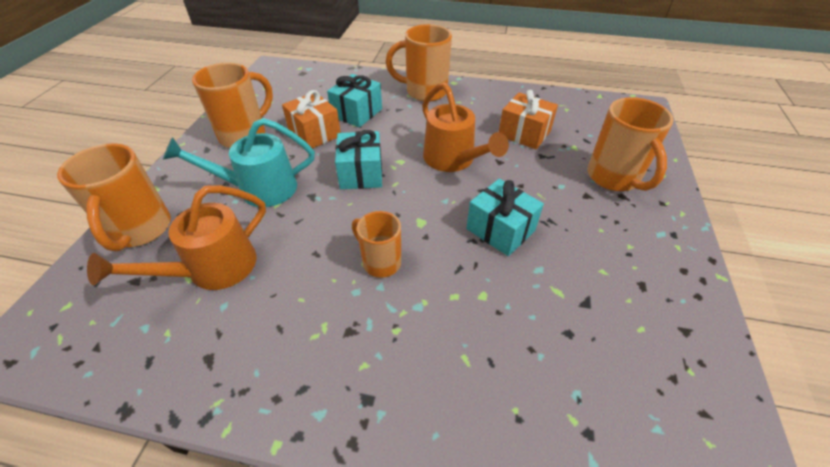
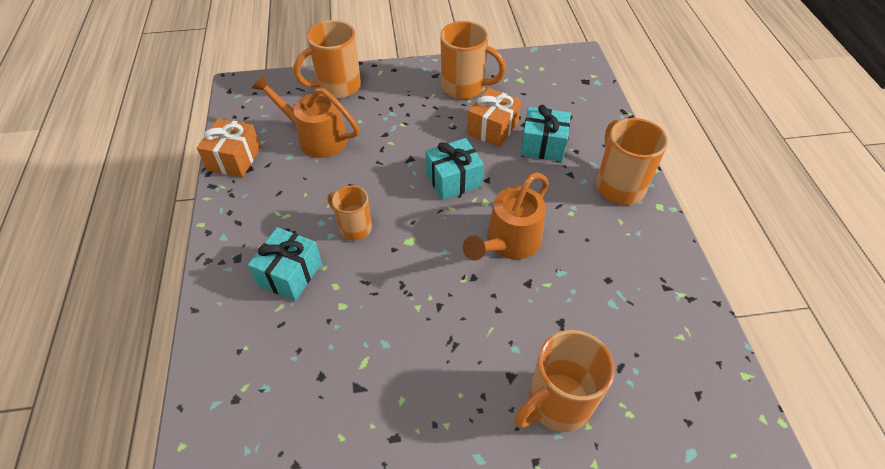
camera: 70 degrees right, 5 degrees up
(258, 189) = (403, 125): turquoise watering can -> none
(380, 262) = (354, 227): orange mug -> orange mug turned 75 degrees counterclockwise
(500, 230) = (424, 304): turquoise gift -> turquoise gift (290, 274)
(524, 133) = (594, 297): orange gift -> orange gift (234, 159)

